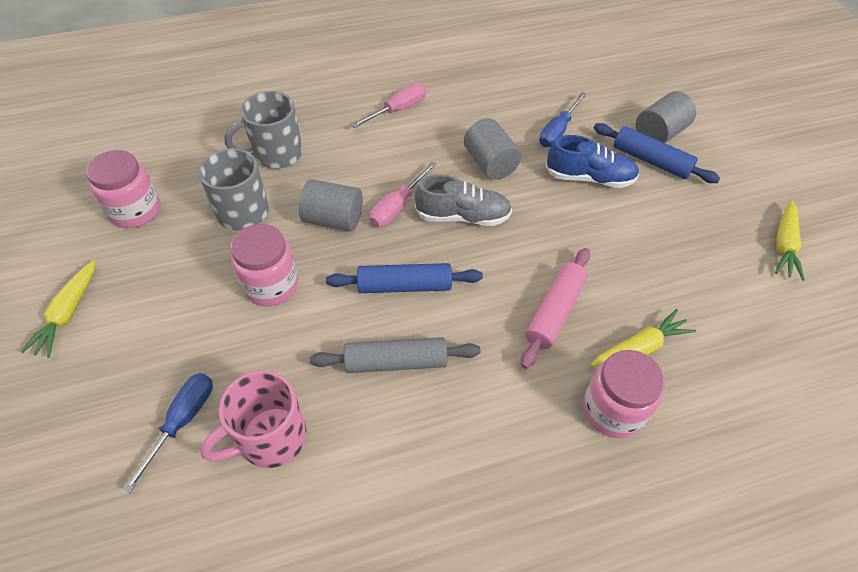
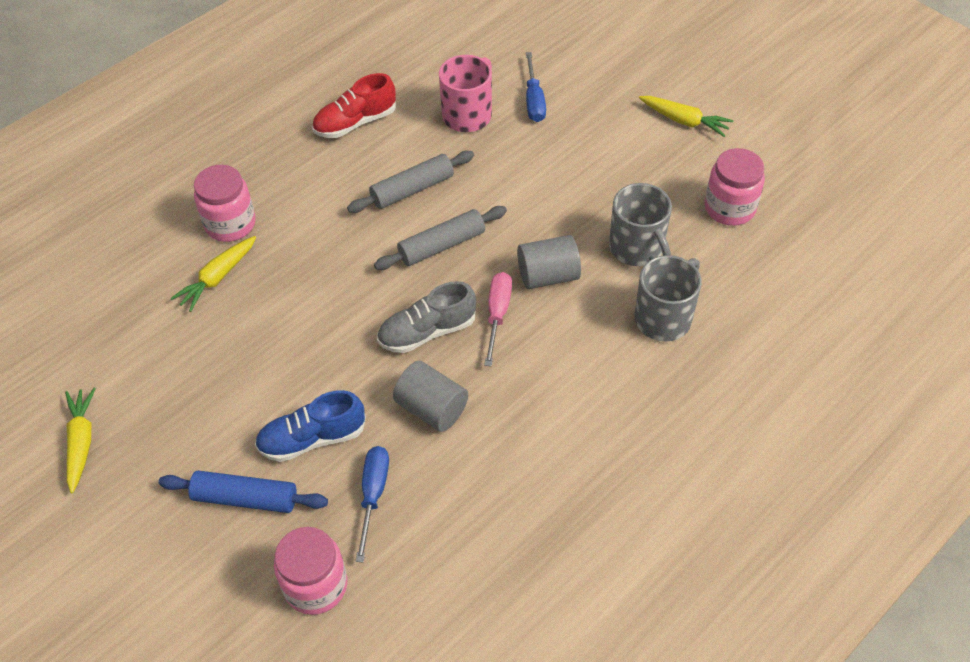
camera: 155 degrees right, 0 degrees up
(68, 314) = (684, 121): yellow carrot -> yellow carrot turned 135 degrees clockwise
(271, 285) = (553, 200): pink jar -> pink jar (315, 585)
(398, 109) = (582, 438): pink screwdriver -> none
(405, 286) = (442, 245): blue rolling pin -> grey rolling pin
(409, 497) = (355, 123): none -> red shoe
(554, 312) = (300, 277): pink rolling pin -> none
(659, 133) = (242, 551): grey cylinder -> none

